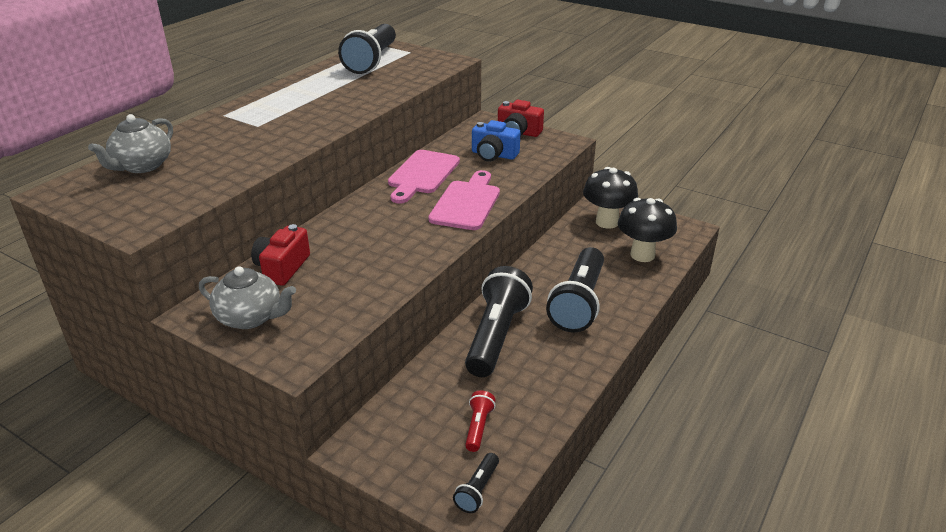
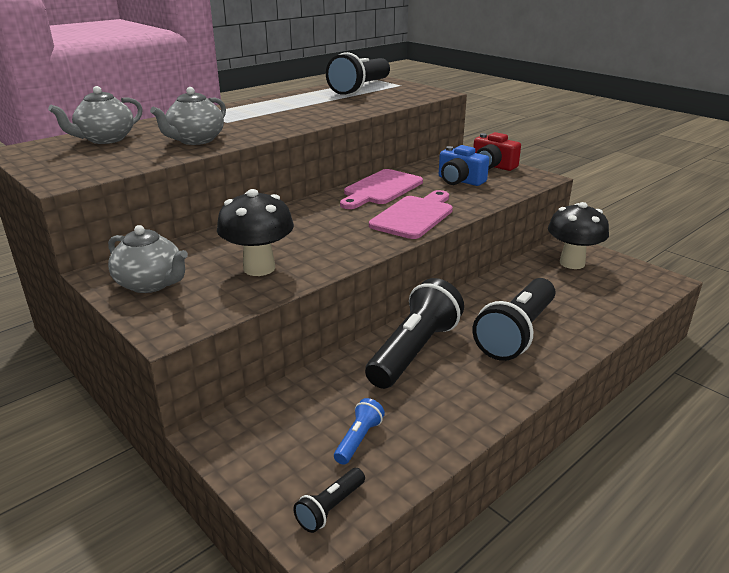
camera: 15 degrees right, 5 degrees down
(241, 156) = (195, 140): none -> grey teapot
(282, 268) = (206, 247): red camera -> none
(478, 427) = (358, 439): red flashlight -> blue flashlight
(642, 255) = (603, 298): black mushroom -> black mushroom (259, 268)

